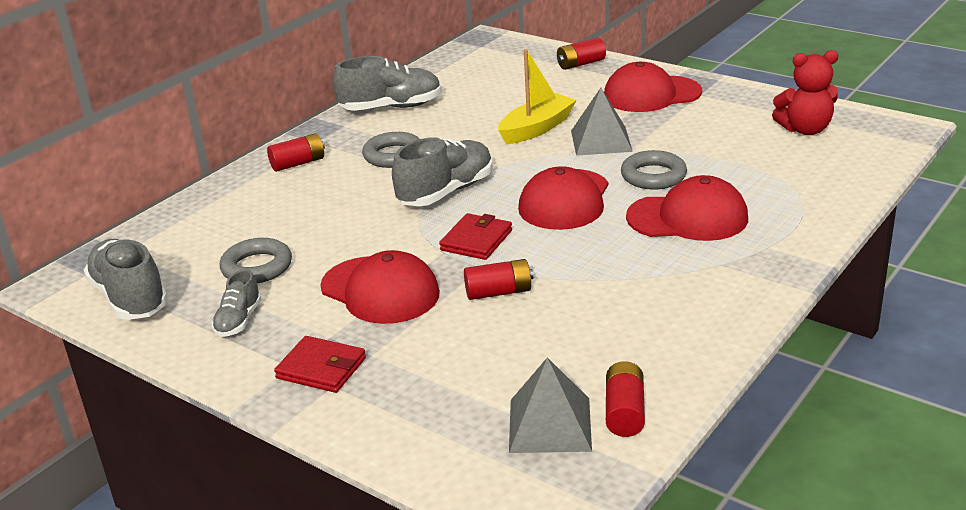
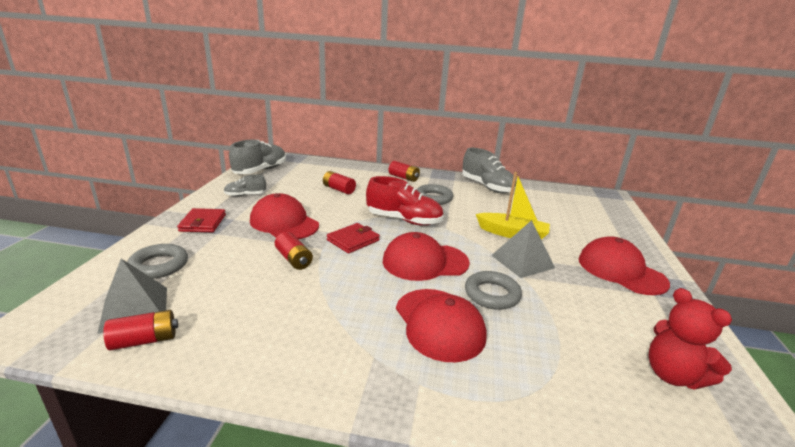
camera: 60 degrees right, 5 degrees down
(257, 267) = (296, 189): grey ring -> grey ring (159, 265)
(380, 290) = (284, 223): red cap -> red cap turned 120 degrees clockwise
(446, 192) = (404, 220): grey shoe -> red shoe
(476, 240) = (353, 240): red wallet -> red wallet turned 45 degrees counterclockwise
(581, 64) = (625, 233): red battery -> red battery (338, 189)

